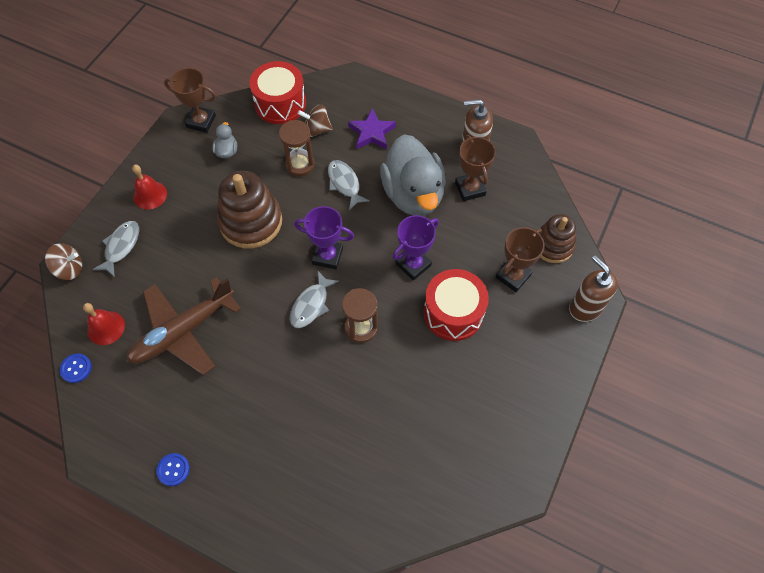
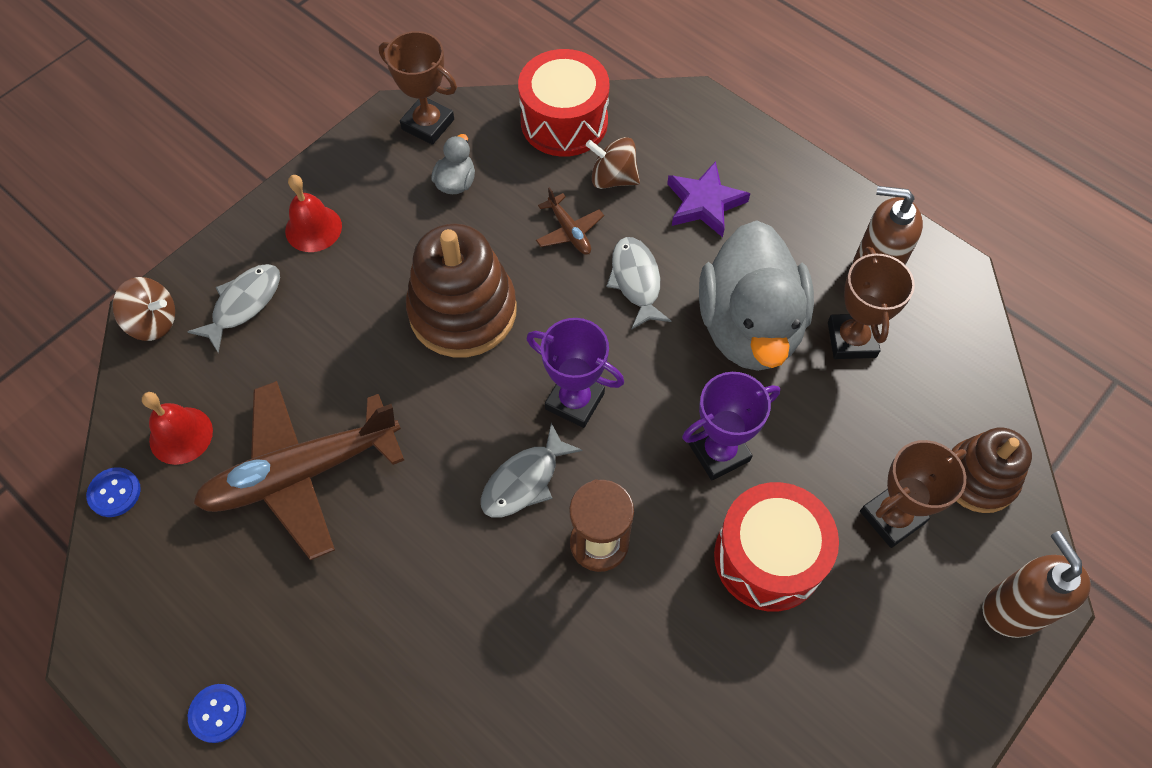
camera: 15 degrees right, 0 degrees up
(300, 164) = (569, 231): brown hourglass -> brown plane

